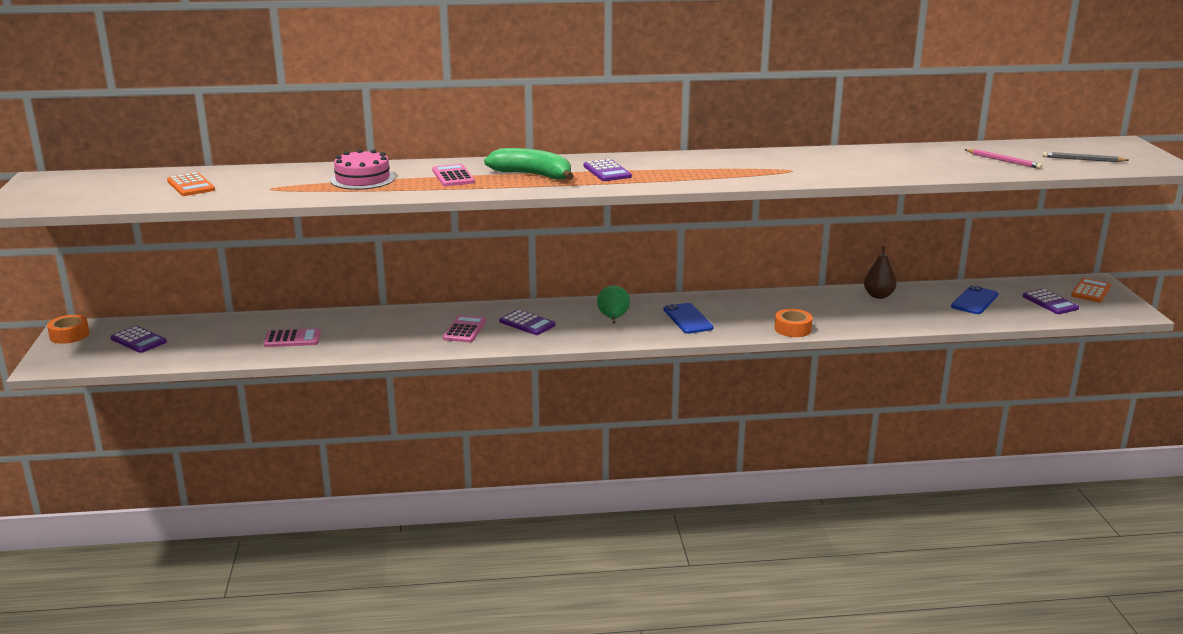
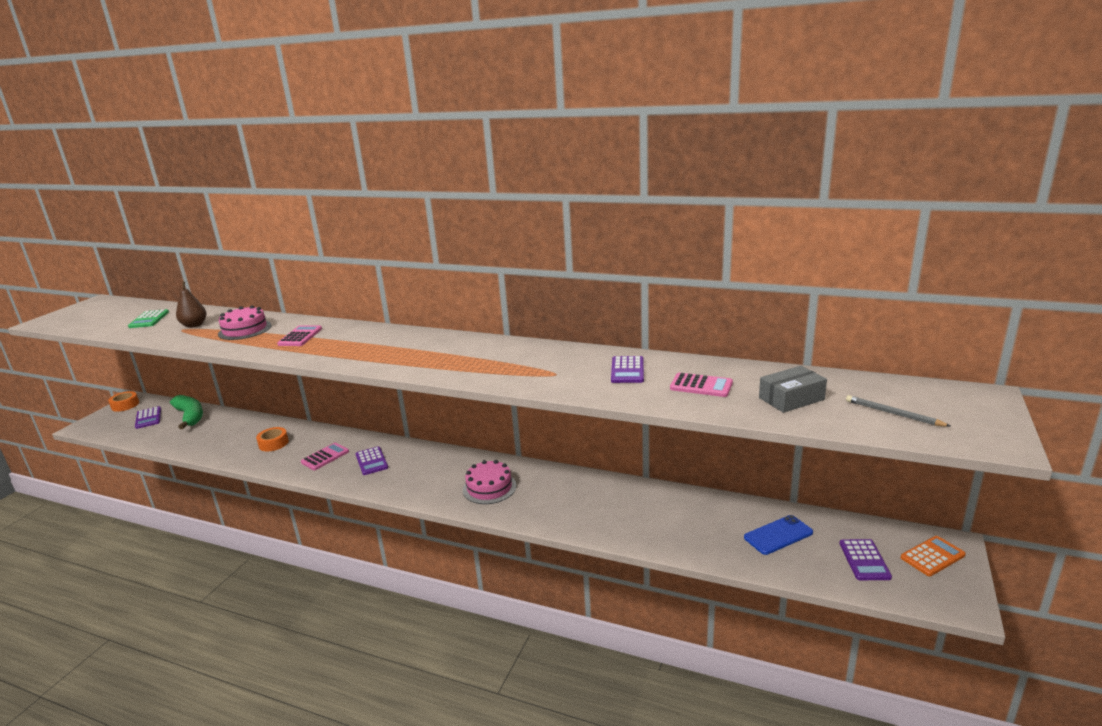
camera: 30 degrees right, 0 degrees up
(191, 185) = (149, 319): orange calculator -> green calculator
(292, 339) = (221, 438): pink calculator -> pink calculator (701, 386)
(533, 175) = (351, 344): green banana -> green banana (190, 416)
(607, 171) = (408, 349): purple calculator -> purple calculator (627, 370)
(613, 318) = (435, 472): green pear -> none
(688, 319) = (489, 487): blue phone -> pink cake
(792, 329) = (561, 523): orange tape -> orange tape (273, 443)
(878, 296) = (685, 503): brown pear -> brown pear (194, 325)
(1003, 161) = (791, 399): pink pencil -> grey box

